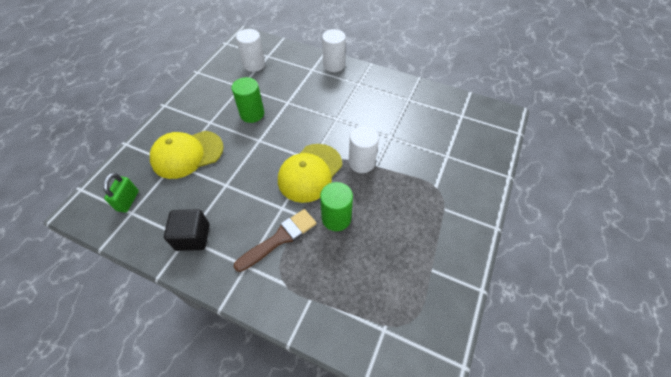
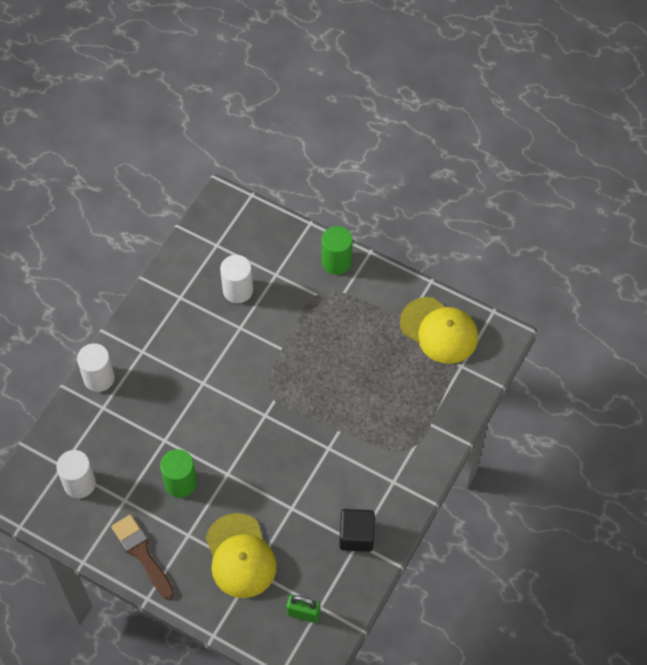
camera: 85 degrees left, 5 degrees up
(280, 238) = (365, 450): brown brush -> brown brush (142, 554)
(310, 173) = (284, 417): yellow cap -> yellow cap (439, 331)
(336, 218) = (346, 395): green cylinder -> green cylinder (336, 262)
(361, 162) = (275, 362): white cylinder -> white cylinder (238, 290)

